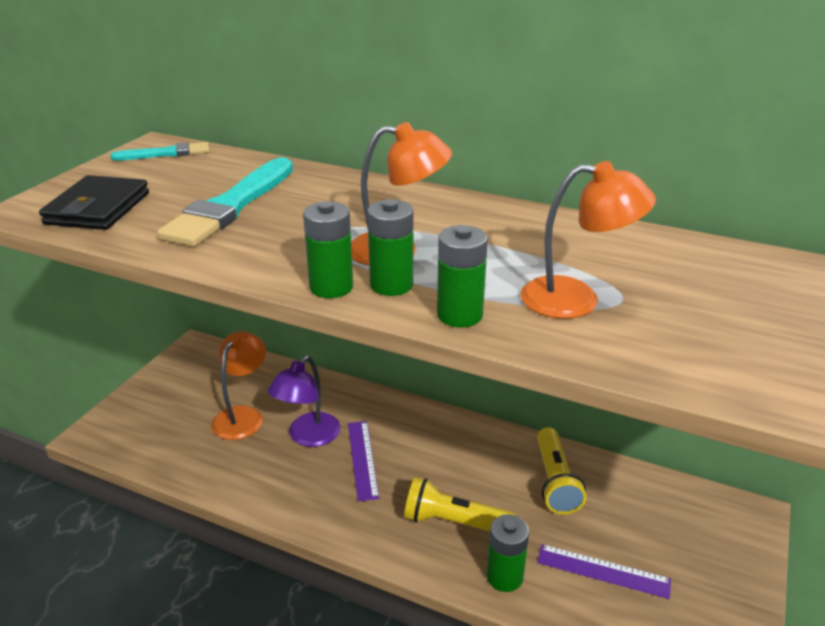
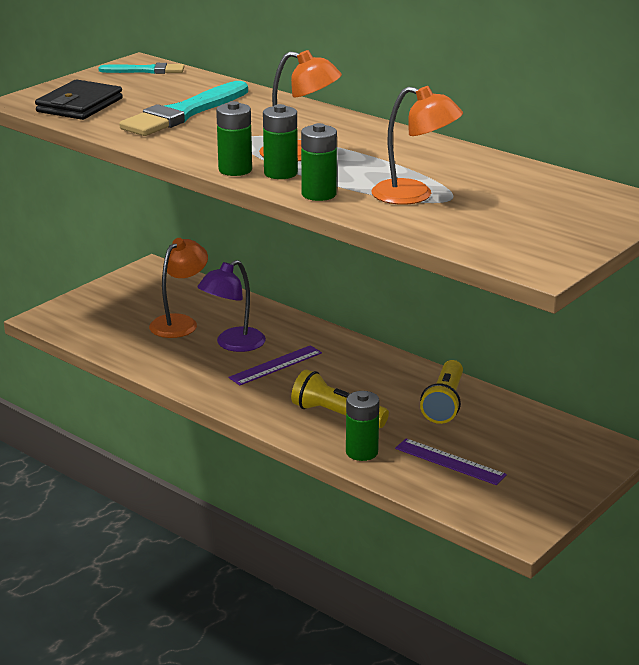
camera: 15 degrees right, 5 degrees down
(362, 459) = (276, 365): purple ruler -> purple ruler turned 45 degrees clockwise

